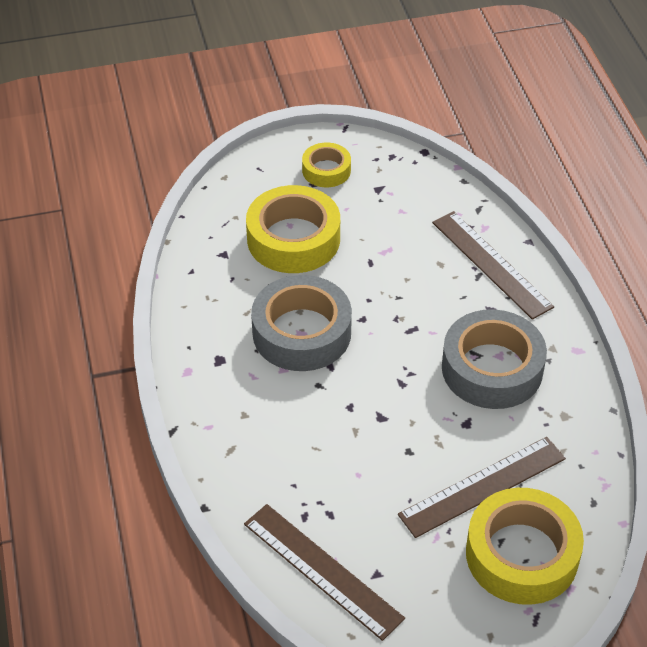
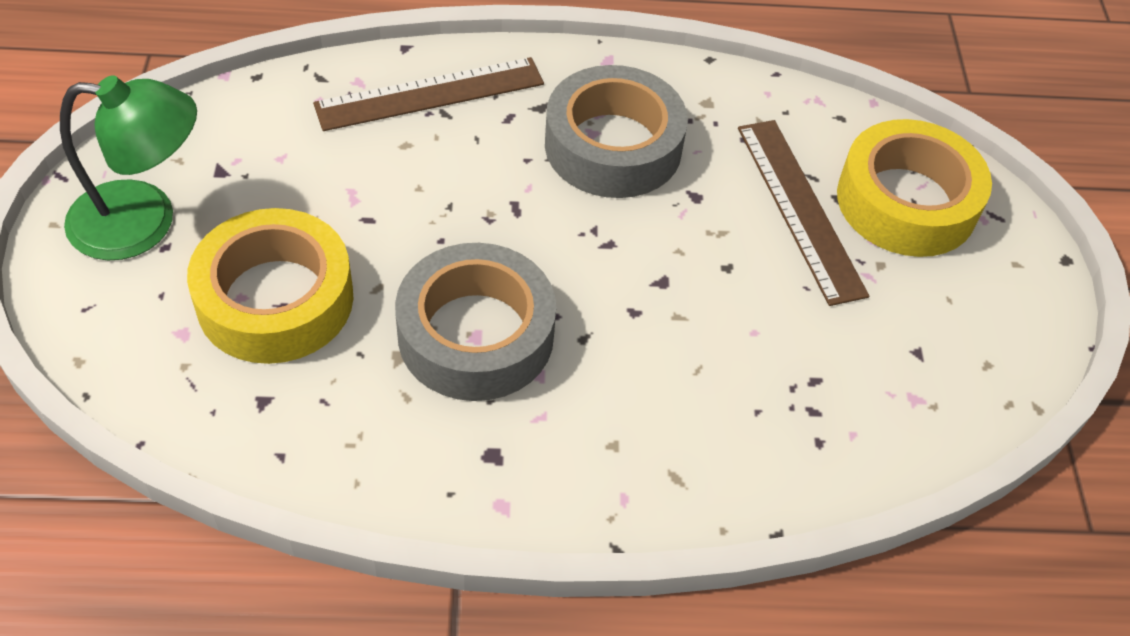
camera: 80 degrees left, 5 degrees up
(322, 570) = (907, 411): brown ruler -> none
(326, 170) = (144, 222): yellow tape -> green lamp

